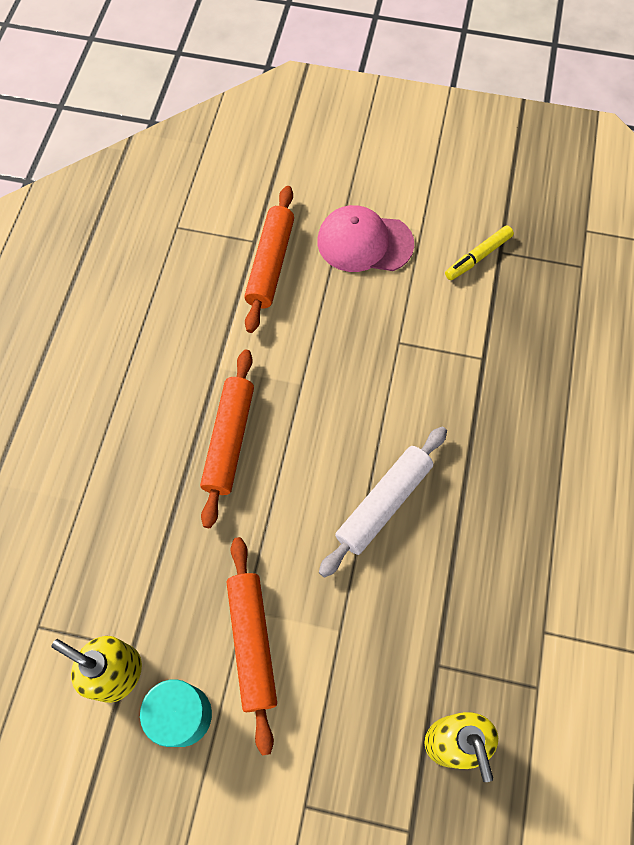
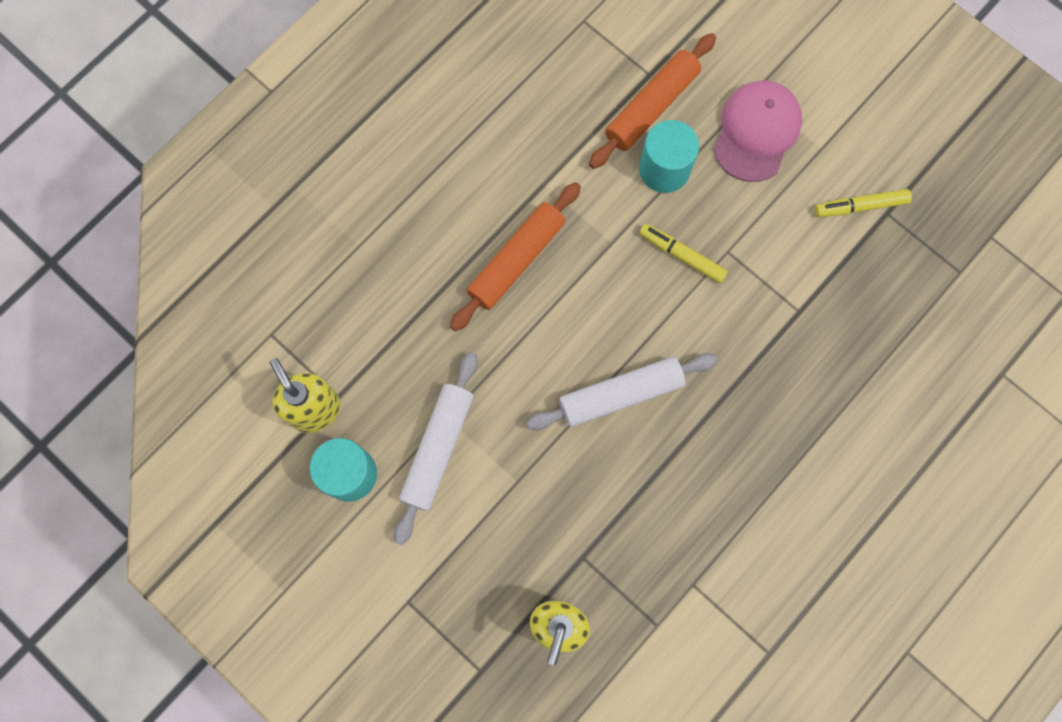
camera: 30 degrees right, 10 degrees up
(252, 643) = (437, 448): orange rolling pin -> white rolling pin
(309, 306) = (664, 169): none -> turquoise cylinder
(364, 242) = (756, 132): pink cap -> pink cap turned 75 degrees clockwise
(364, 364) = (682, 255): none -> yellow marker

